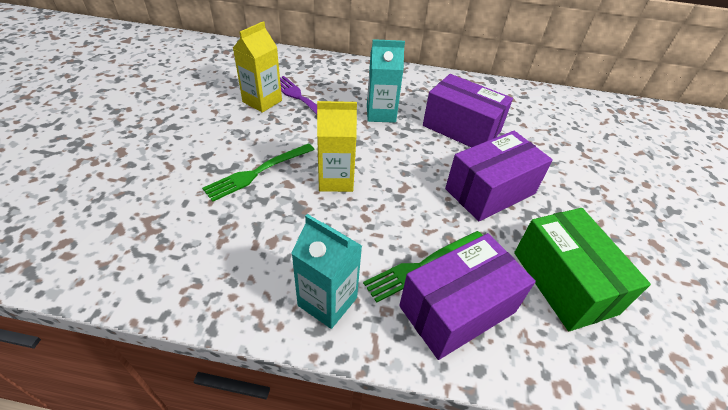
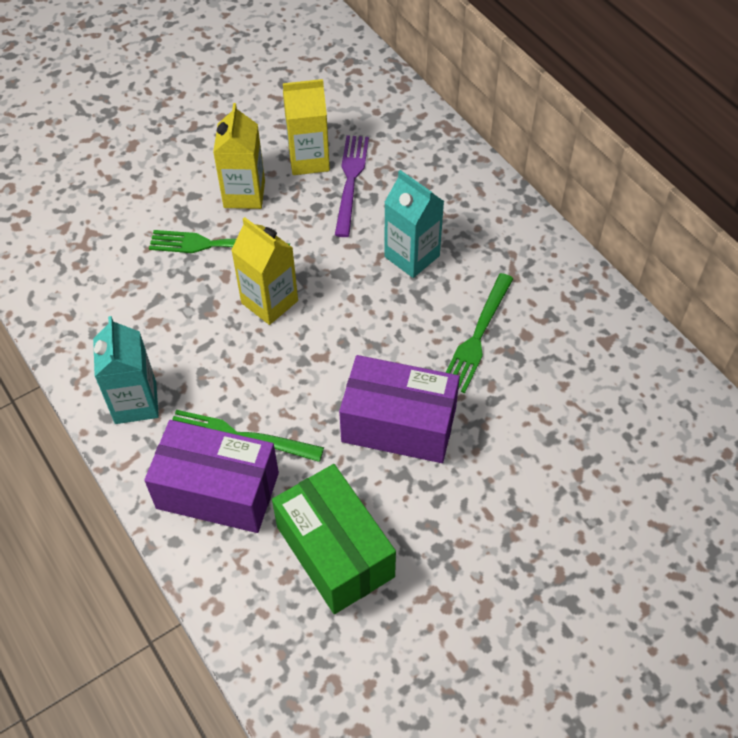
camera: 50 degrees right, 10 degrees up
(243, 136) = (244, 194): none -> yellow carton
(461, 128) = (477, 336): purple box -> green fork
(563, 282) = (335, 551): green box -> green box turned 60 degrees counterclockwise

